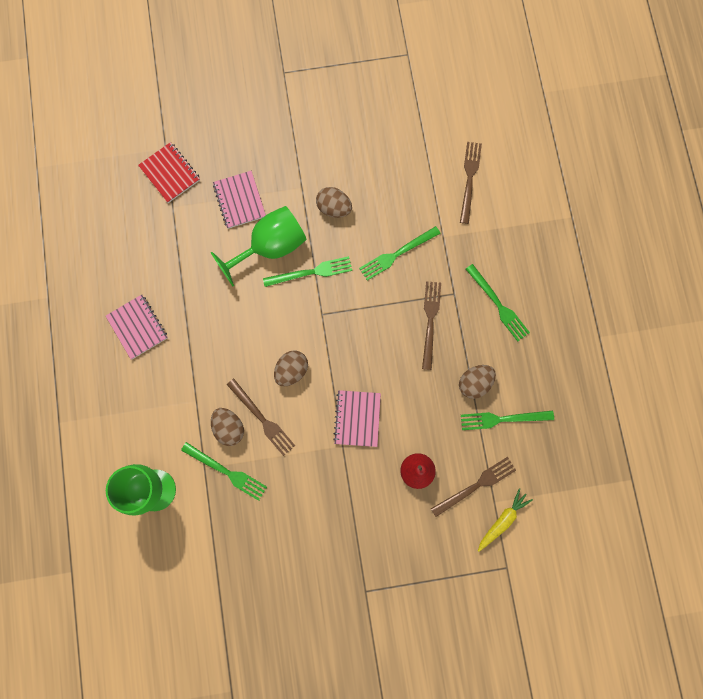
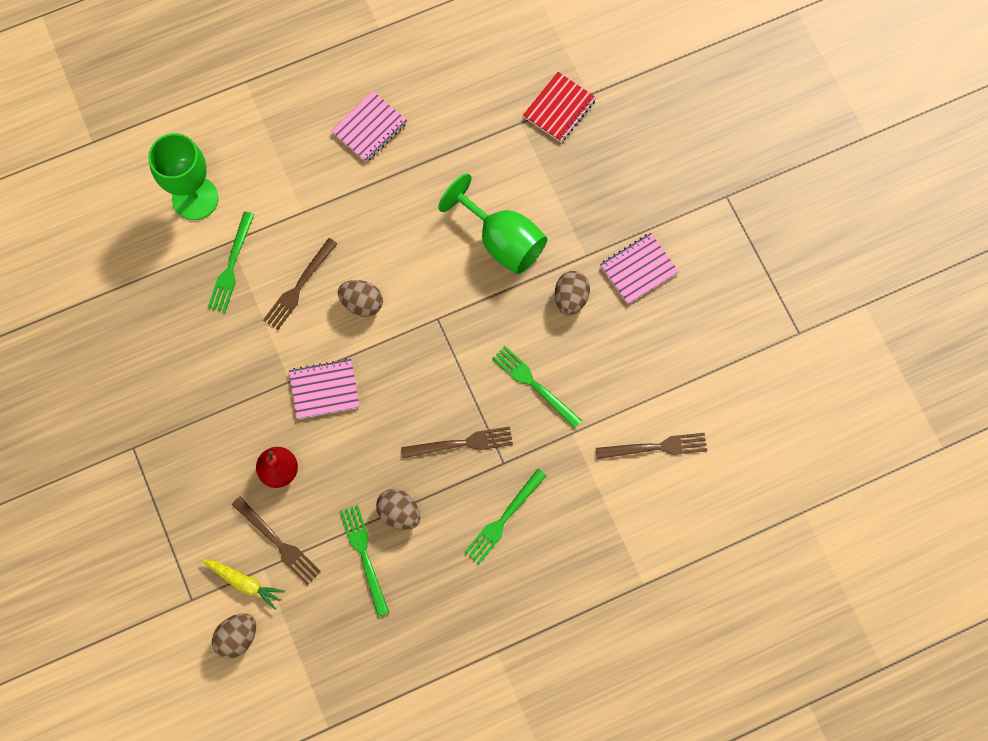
camera: 75 degrees right, 5 degrees down
(229, 428) = (280, 255): brown egg -> brown egg (237, 637)
(239, 200) = (549, 192): pink notebook -> pink notebook (638, 269)
(311, 272) = (484, 293): green fork -> none

